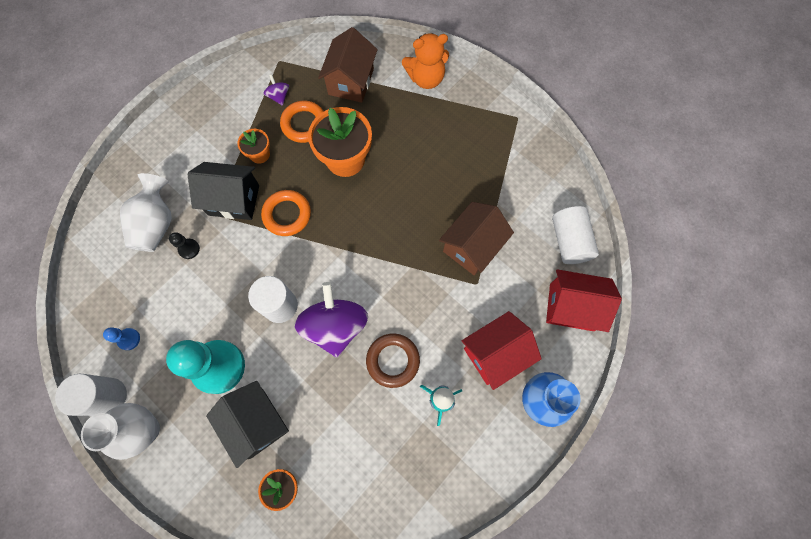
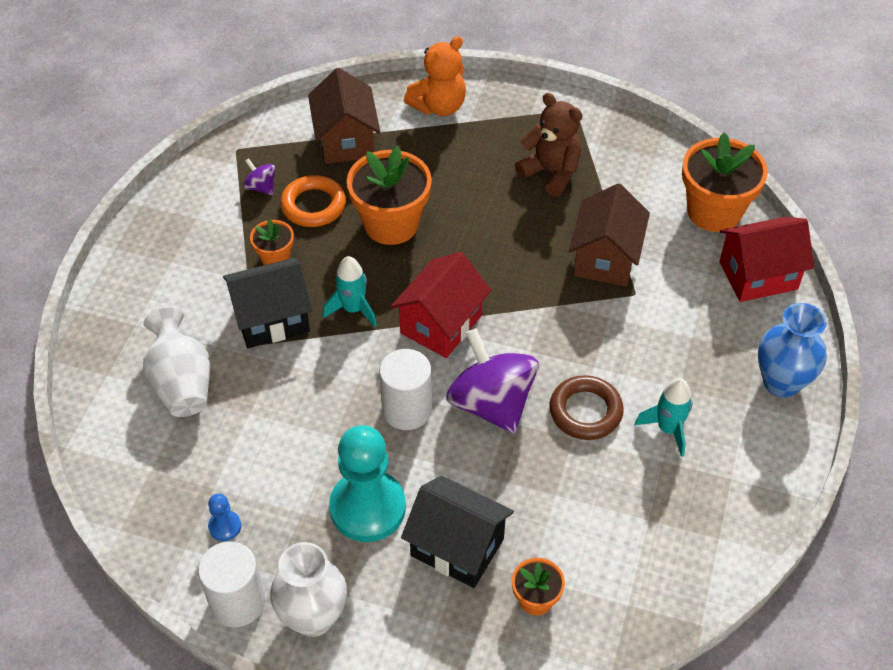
camera: 25 degrees left, 20 degrees down
(189, 249) = (245, 395): black pawn -> none
(287, 215) = (353, 309): orange ring -> turquoise rocket
(473, 162) = (551, 172): none -> brown teddy bear
(495, 353) = (702, 356): red house -> red house (441, 324)
(569, 241) = (714, 211): white cylinder -> orange flower pot

